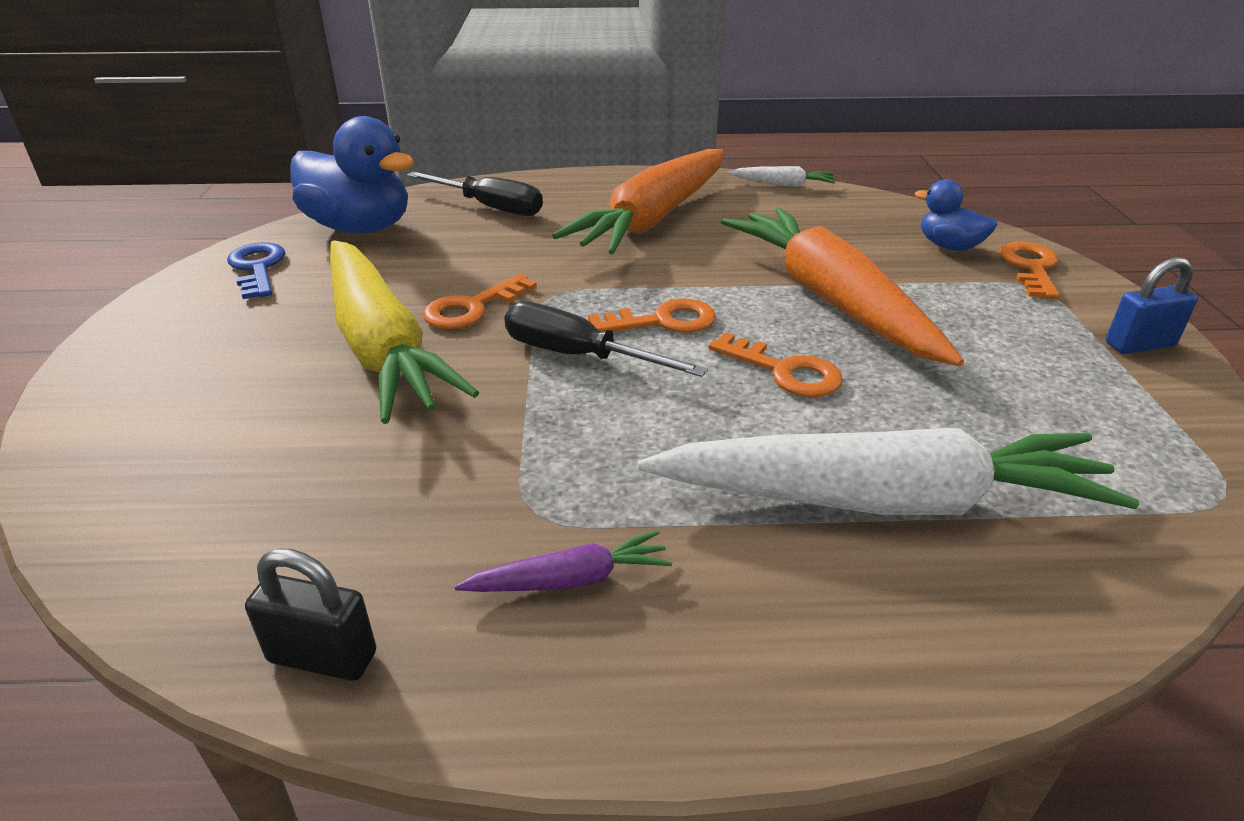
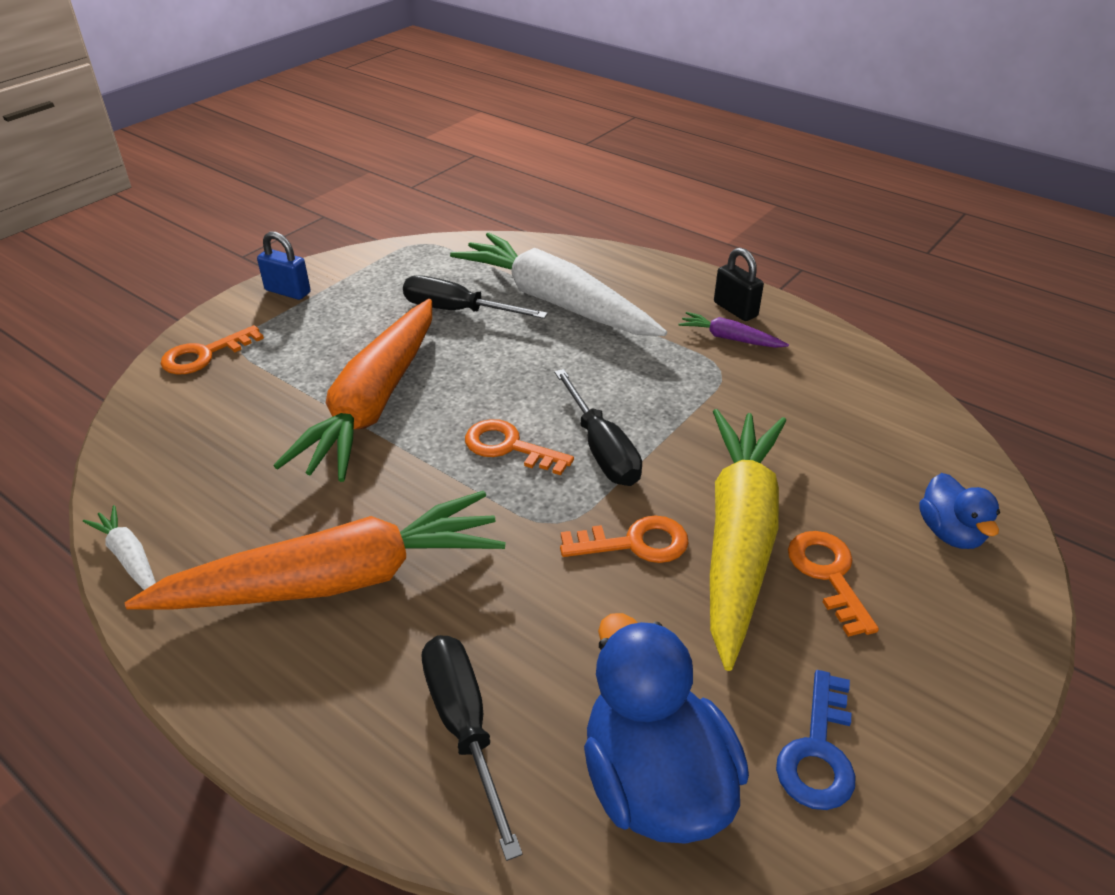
camera: 140 degrees left, 5 degrees up
(322, 657) = (857, 360): black padlock -> black padlock (735, 309)
(785, 371) = (493, 373): orange key -> orange key (828, 574)
(949, 246) = (201, 398): blue duck -> blue duck (950, 533)
(954, 418) = (457, 311): none -> black screwdriver

